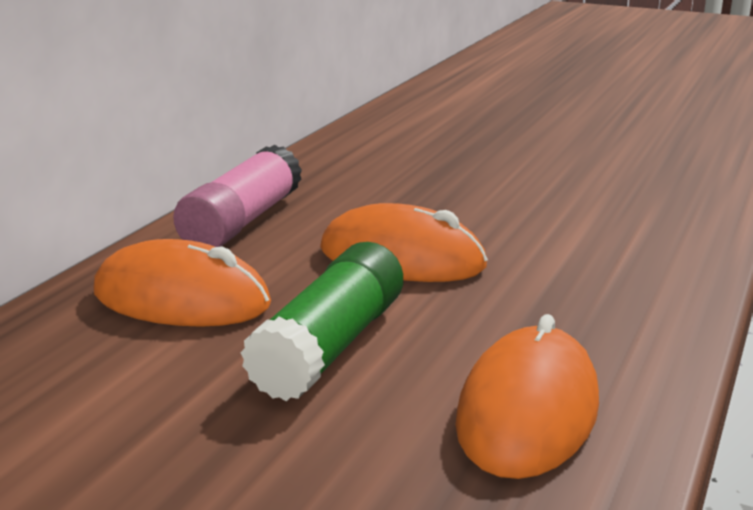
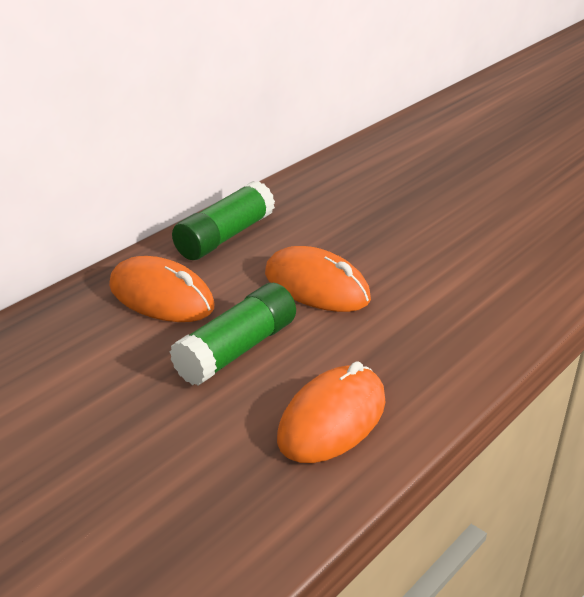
camera: 15 degrees right, 10 degrees up
(242, 221) = (224, 236): pink glue stick -> green glue stick

